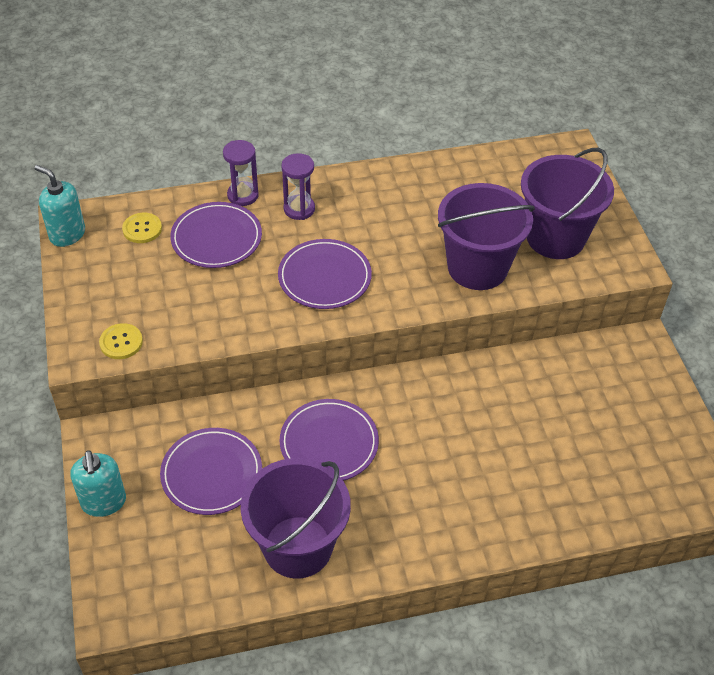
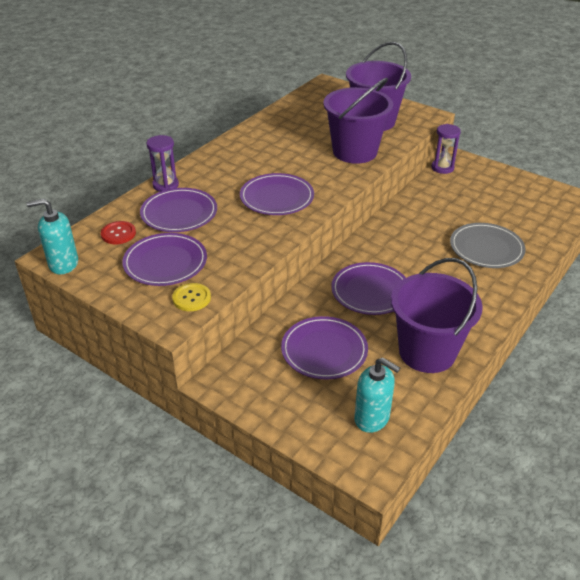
camera: 40 degrees left, 10 degrees down
(104, 502) = (276, 413): turquoise soap dispenser -> turquoise soap dispenser (372, 418)
(142, 229) = (118, 234): yellow button -> red button
(143, 288) = (165, 262): none -> purple plate
(299, 209) = (212, 175): purple hourglass -> purple hourglass (442, 168)
(513, 480) = (486, 248): none -> grey plate

